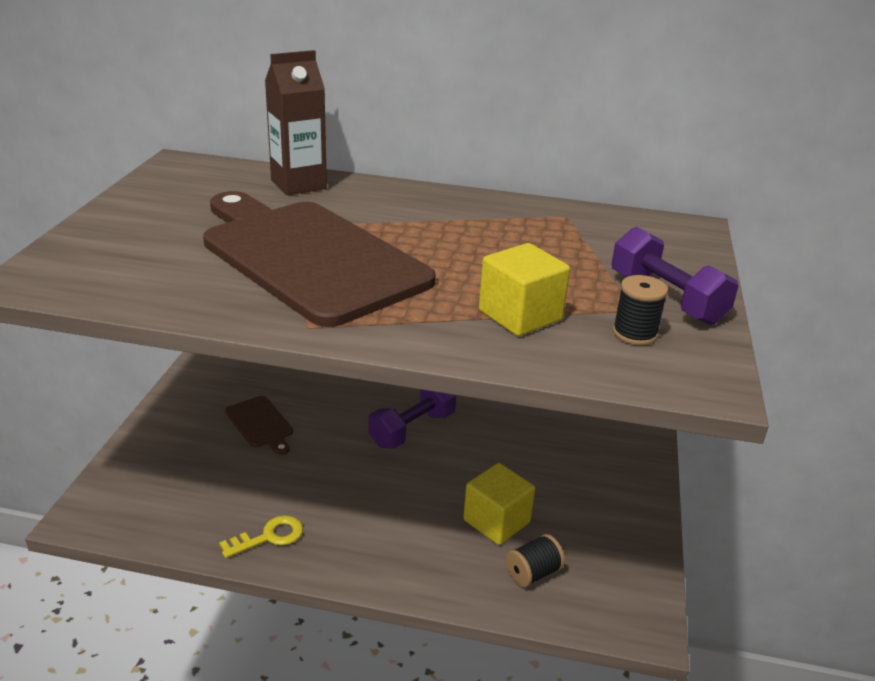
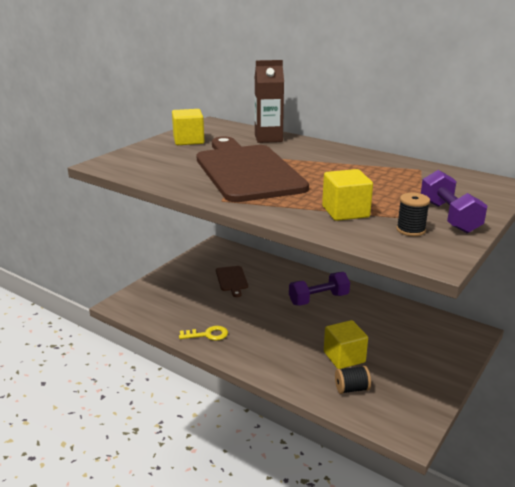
camera: 25 degrees right, 5 degrees down
(162, 205) = (188, 140): none -> yellow cube

